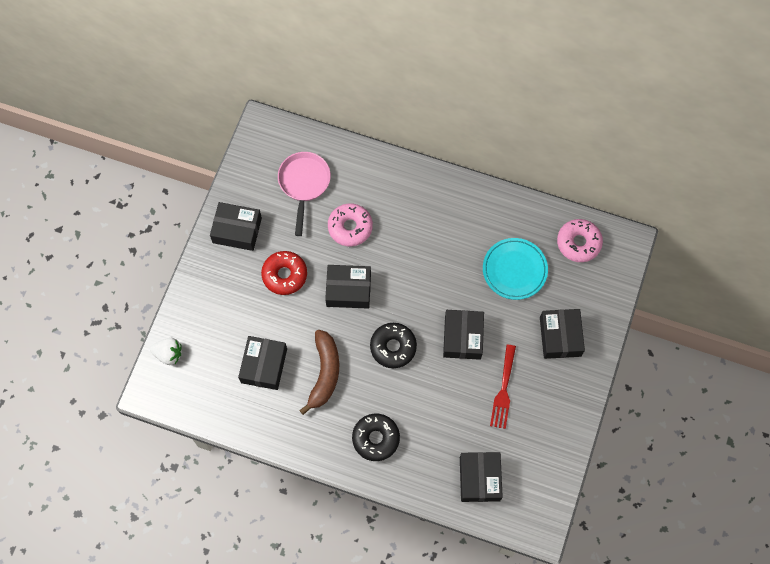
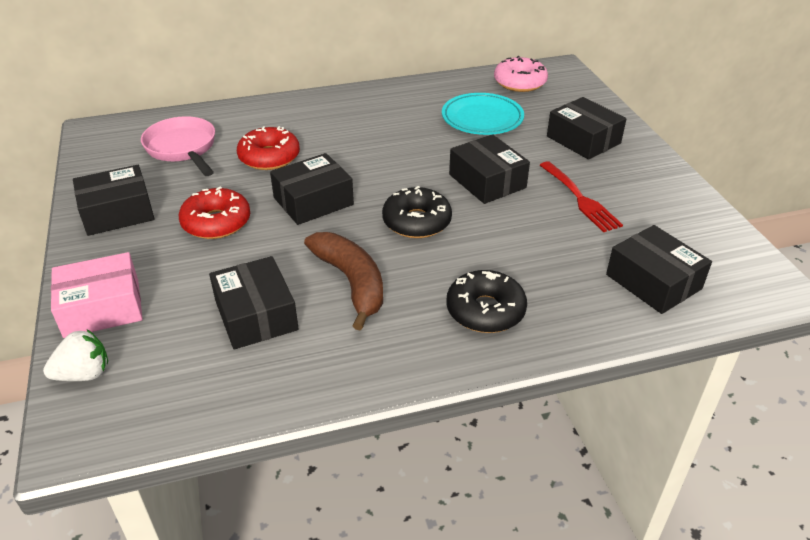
camera: 35 degrees left, 30 degrees down
(195, 310) = (102, 308): none -> pink box
(350, 227) = (269, 157): pink donut -> red donut

